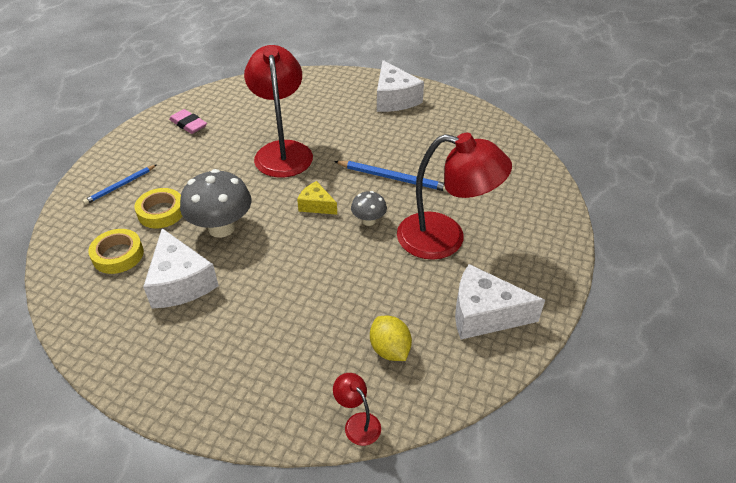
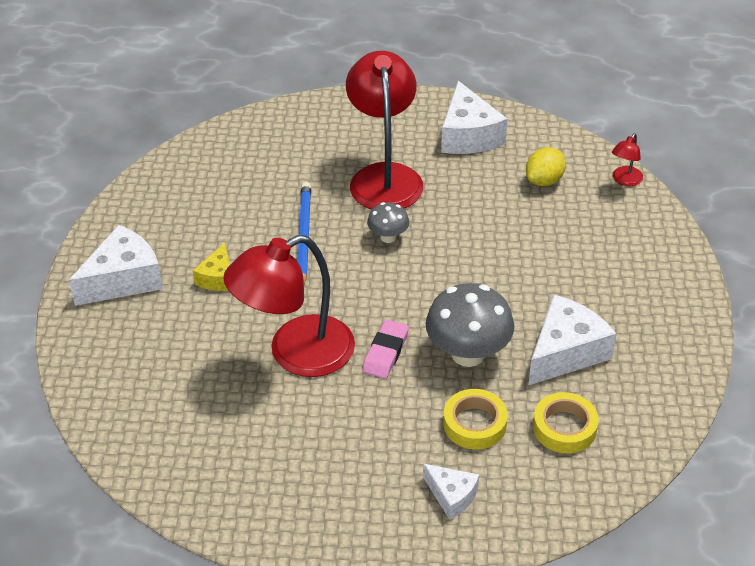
camera: 110 degrees left, 0 degrees up
(120, 186) = (451, 495): blue pencil -> white cheese
(188, 124) = (277, 489): pink eraser -> pink eraser (386, 352)
(316, 205) = (385, 286): yellow cheese -> yellow cheese (218, 278)

